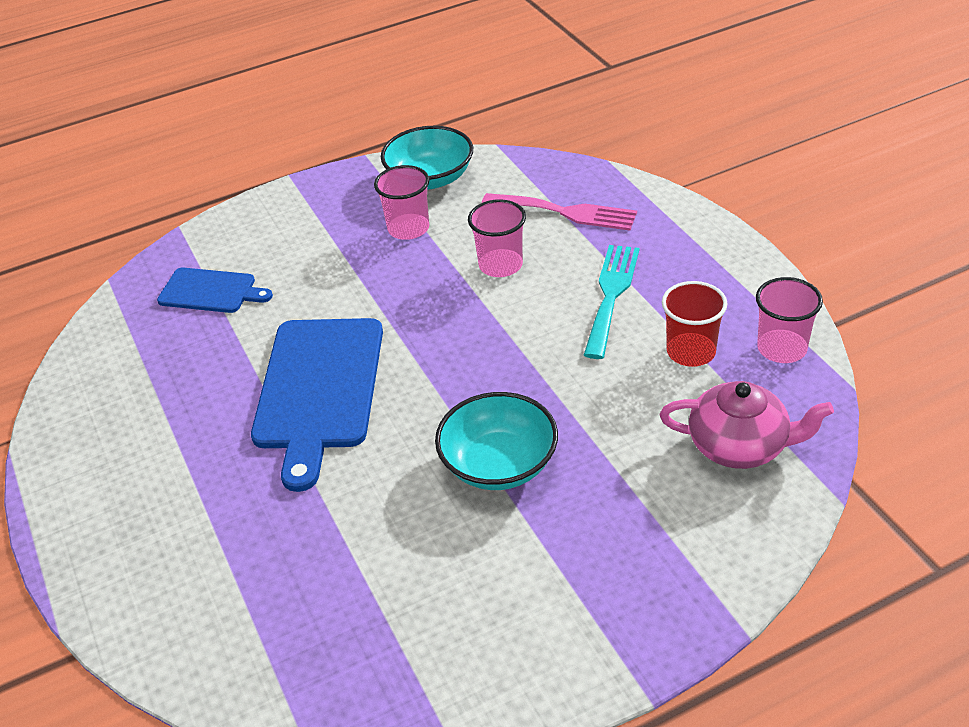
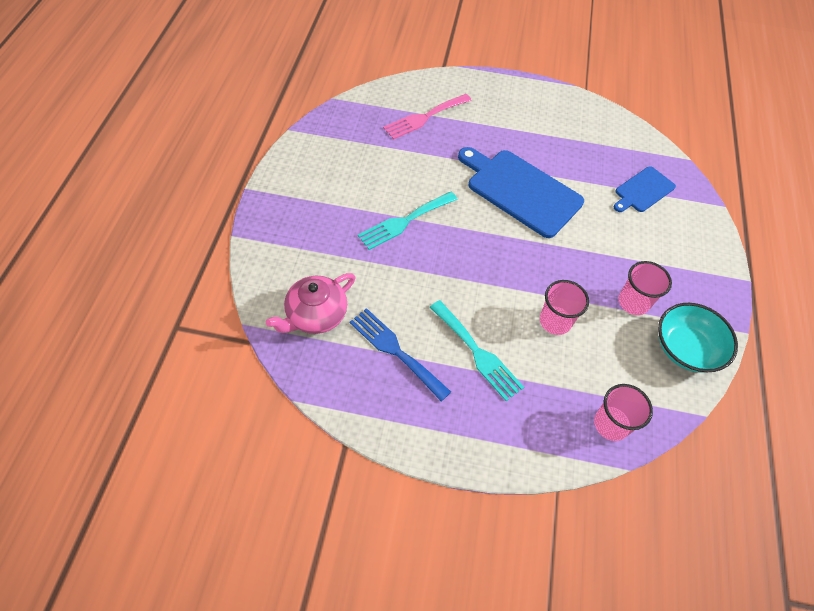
camera: 120 degrees right, 15 degrees up
(499, 464) = (404, 221): turquoise bowl -> turquoise fork
(566, 212) = (582, 393): pink fork -> pink fork (424, 117)
(691, 352) = (395, 351): red cup -> blue fork
(782, 348) = (353, 395): pink cup -> pink cup (611, 424)

